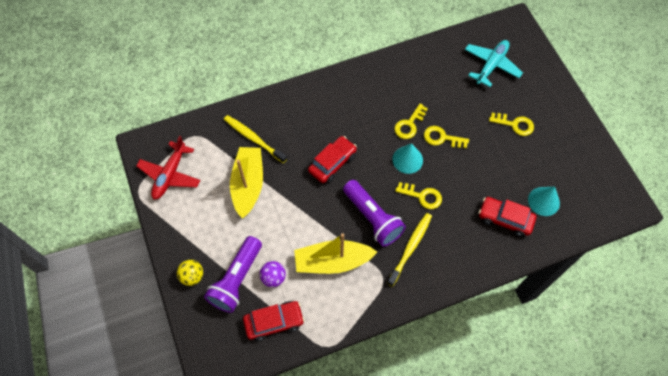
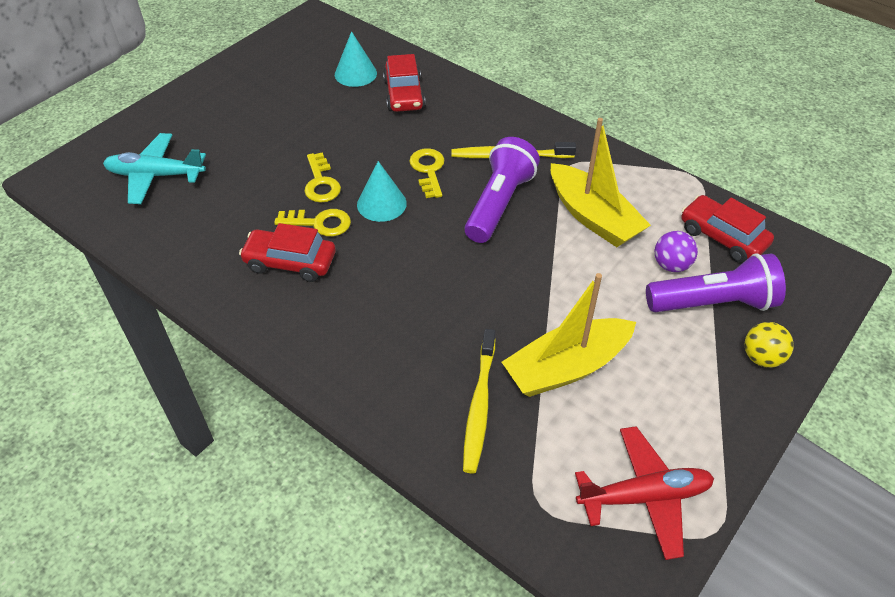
camera: 120 degrees left, 15 degrees down
(332, 163) = (447, 281): red car -> red car (290, 262)
(515, 124) = (253, 125): yellow key -> none

